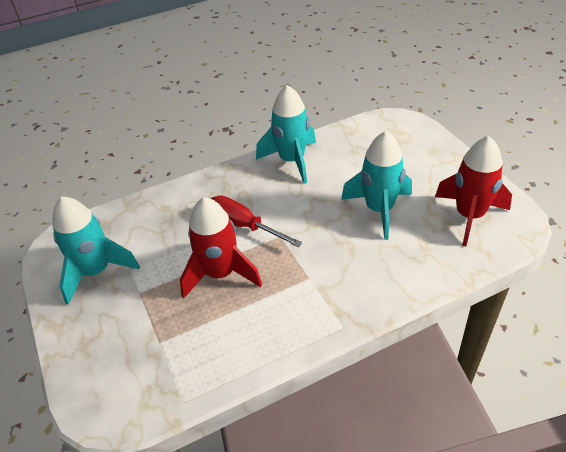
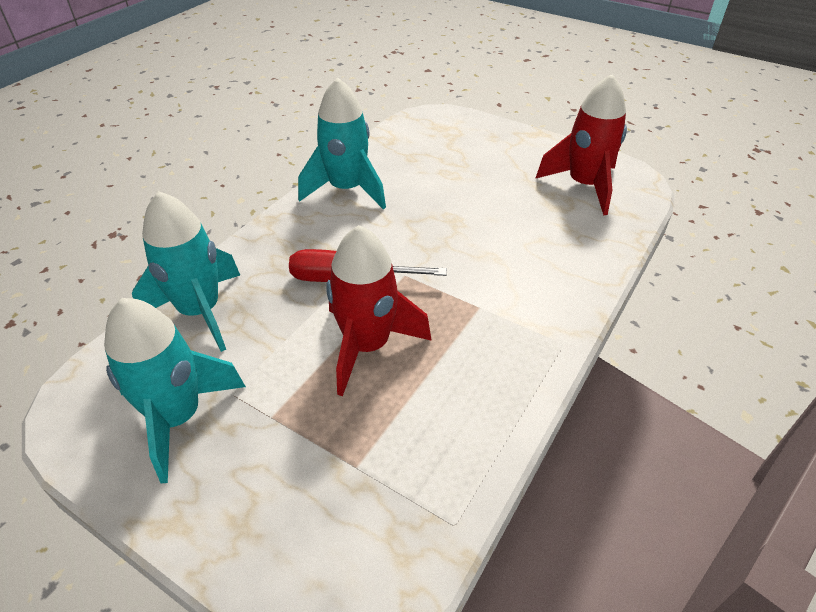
camera: 35 degrees left, 0 degrees up
(379, 209) = (491, 209): turquoise rocket -> turquoise rocket (200, 311)

